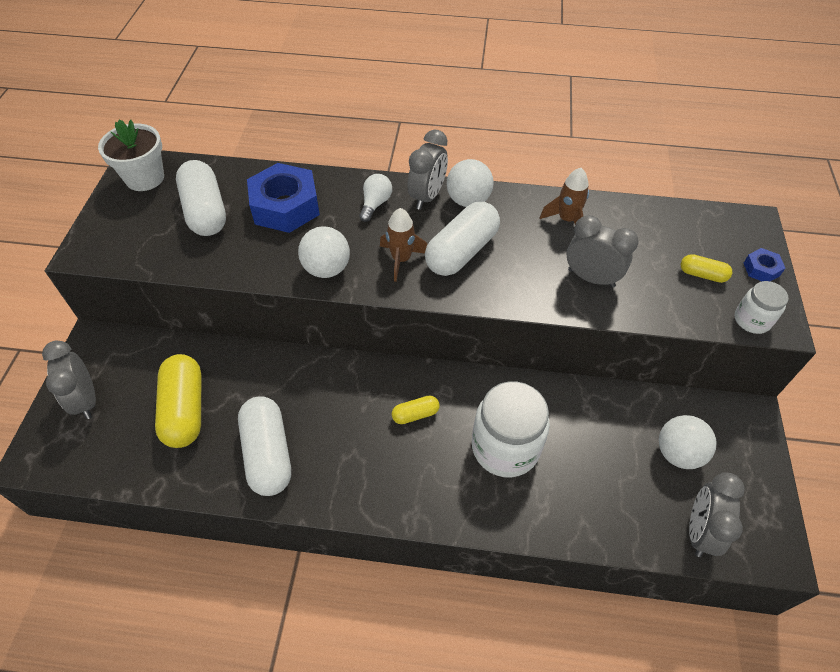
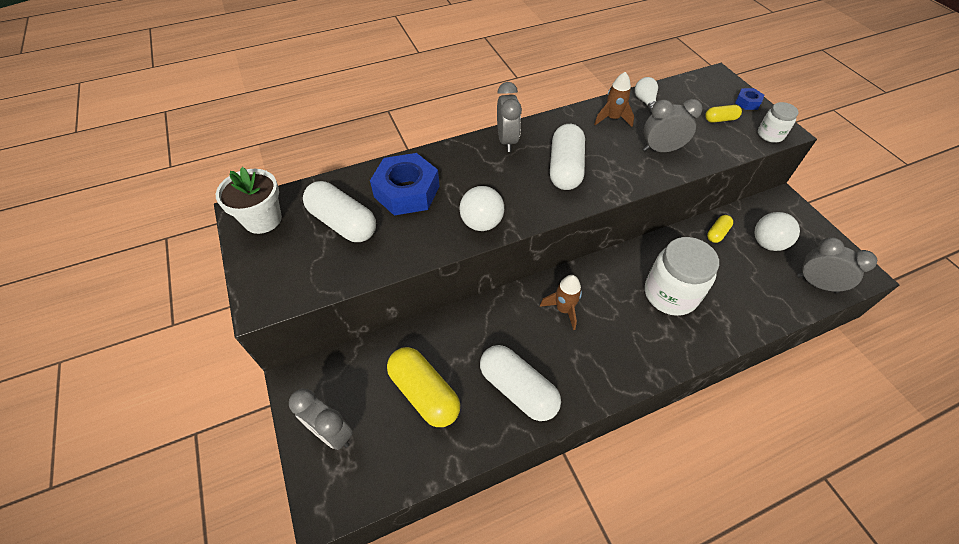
camera: 30 degrees left, 0 degrees up
(375, 204) = (474, 161): white light bulb -> white light bulb (645, 102)
(401, 259) = (529, 192): brown rocket -> brown rocket (563, 309)
(415, 414) = (596, 303): yellow capsule -> yellow capsule (717, 233)
(468, 200) = (537, 132): white ball -> none
(699, 531) = (816, 284): grey clock -> grey clock turned 135 degrees clockwise

